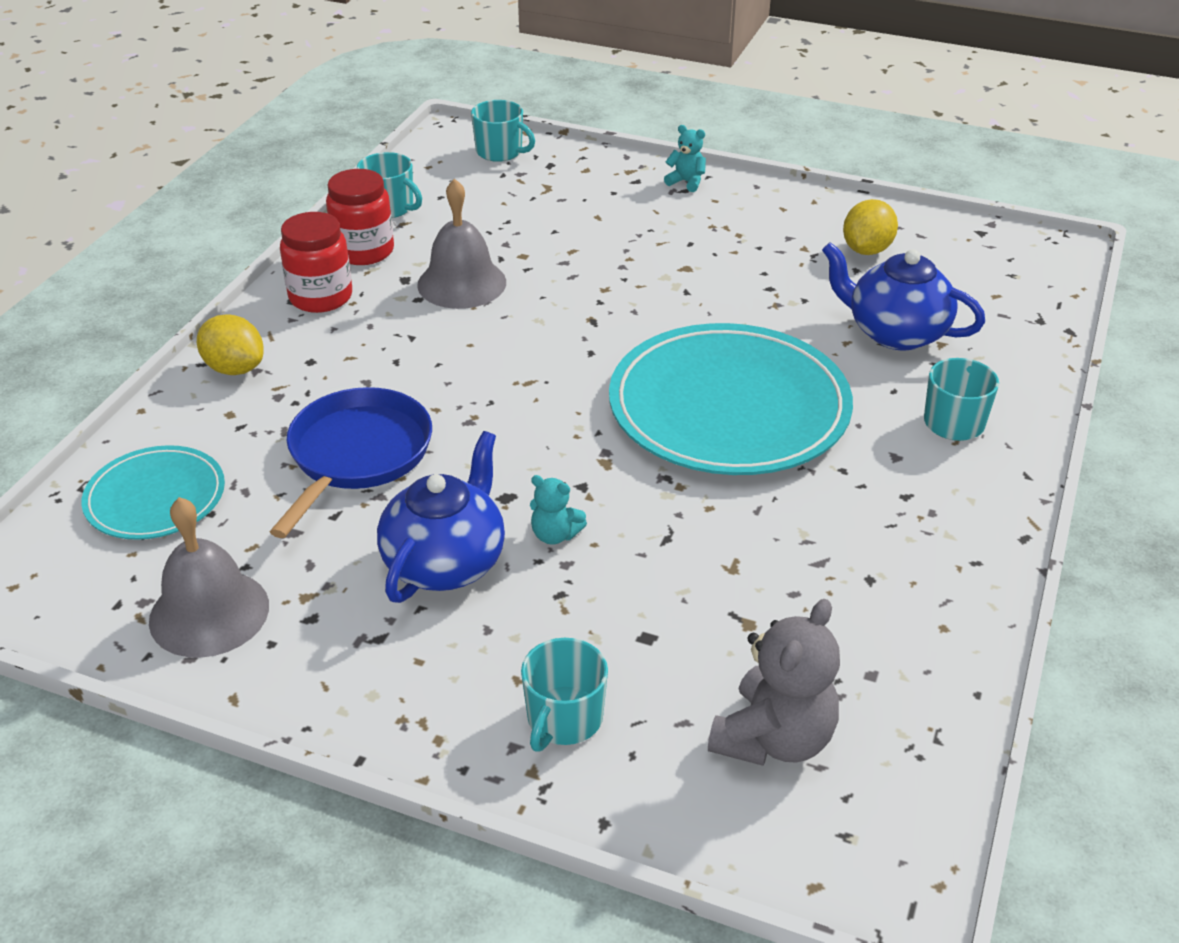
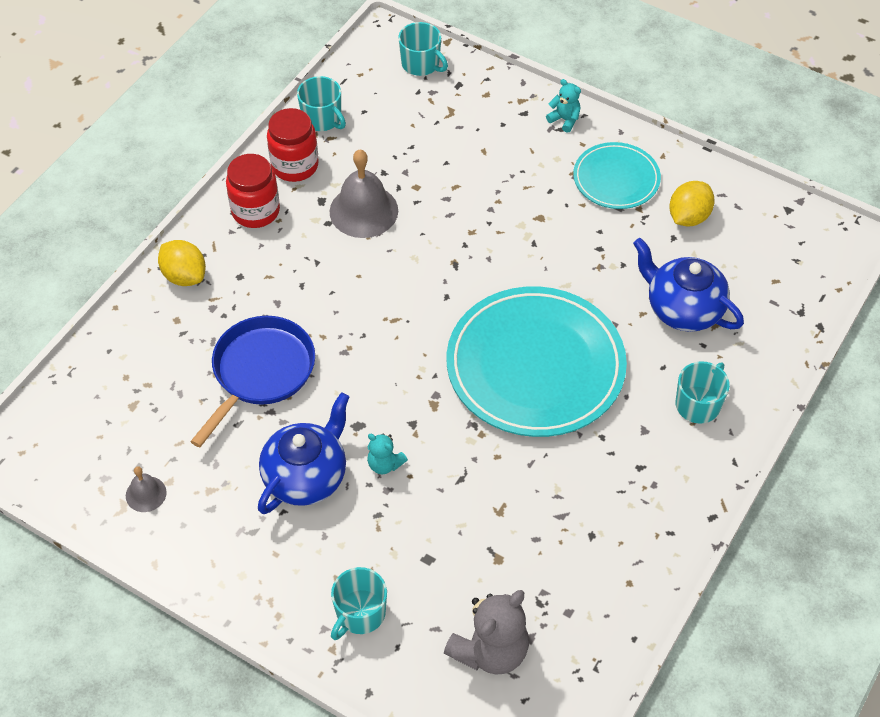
camera: 10 degrees right, 15 degrees up
(155, 498) = (119, 390): turquoise plate -> turquoise plate (616, 179)
(209, 613) = (146, 494): grey bell -> grey bell, size x0.52

